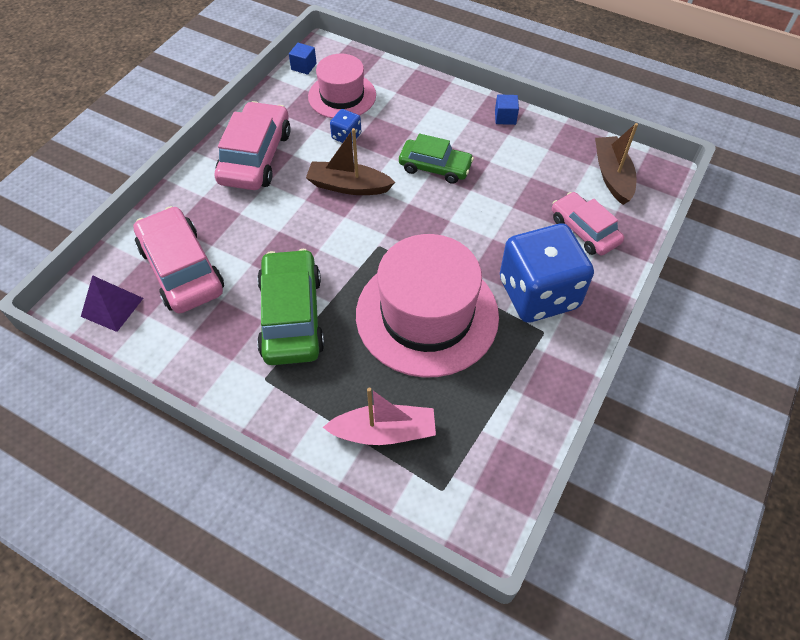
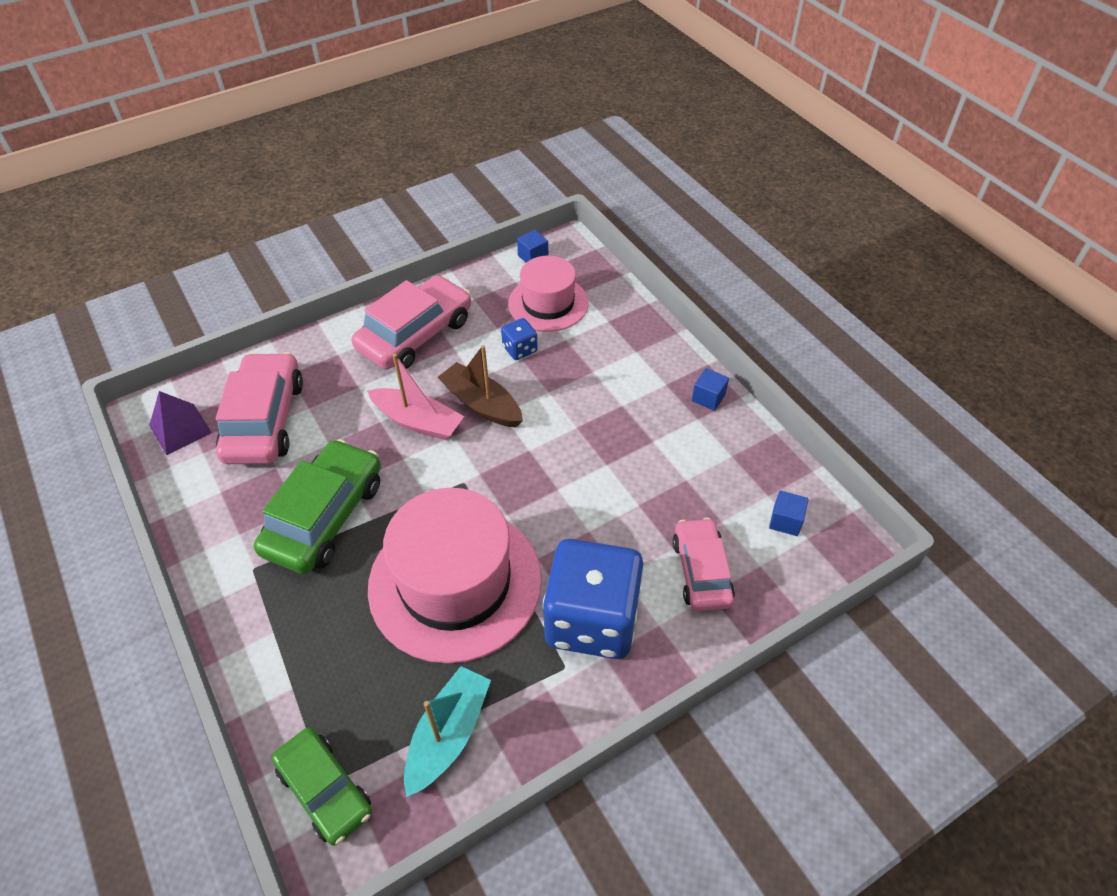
camera: 30 degrees right, 5 degrees down
(384, 432) = (318, 687): pink boat -> pink boat (418, 421)
(435, 167) = (586, 422): green car -> green car (325, 790)
(501, 413) = (448, 735): none -> turquoise boat
(612, 176) = (785, 521): brown boat -> blue cube

